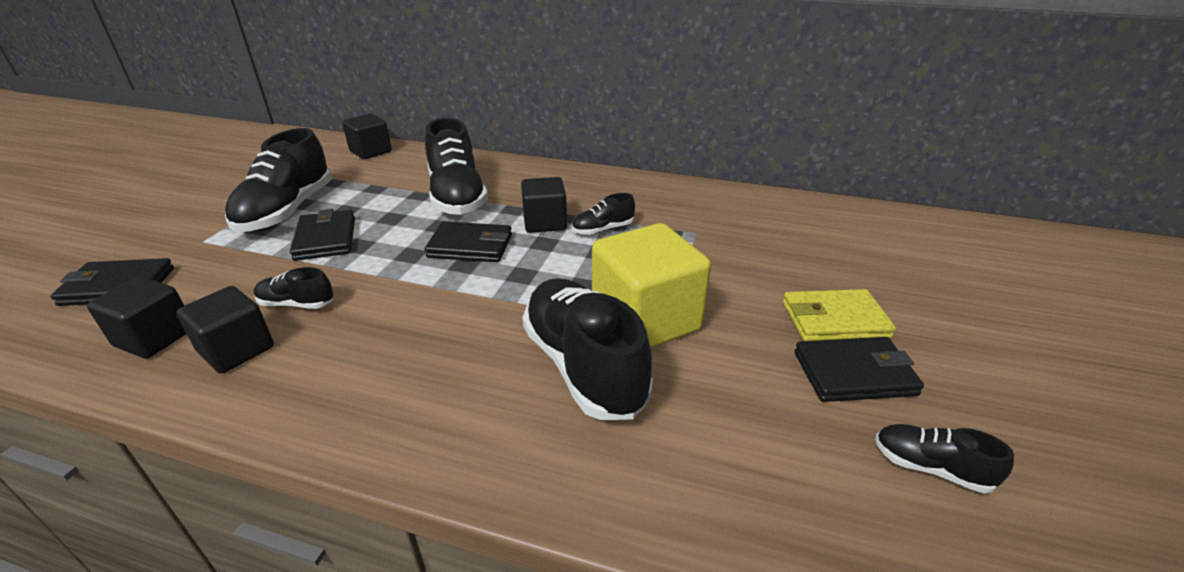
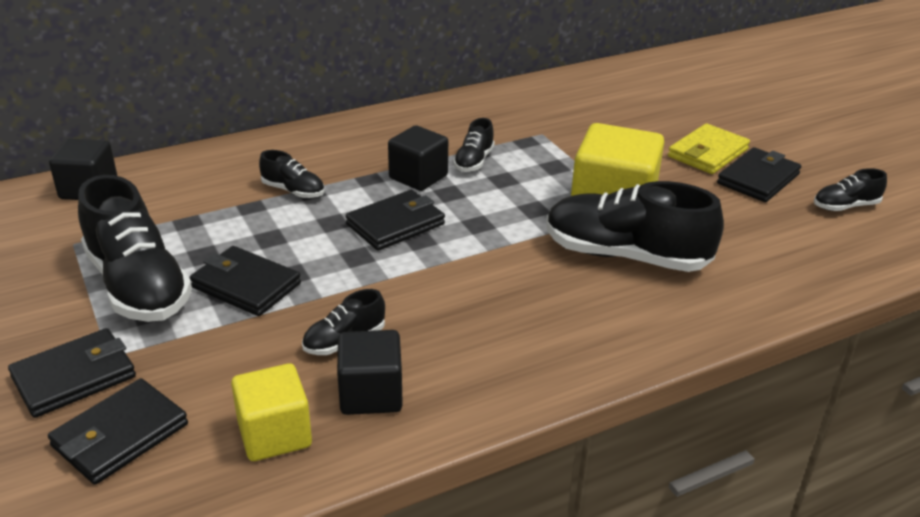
camera: 45 degrees left, 0 degrees up
(155, 337) = (274, 434): black cube -> yellow cube
(171, 243) = (74, 377): none -> black wallet
(457, 196) = (293, 191): black shoe -> black shoe, size x0.48

